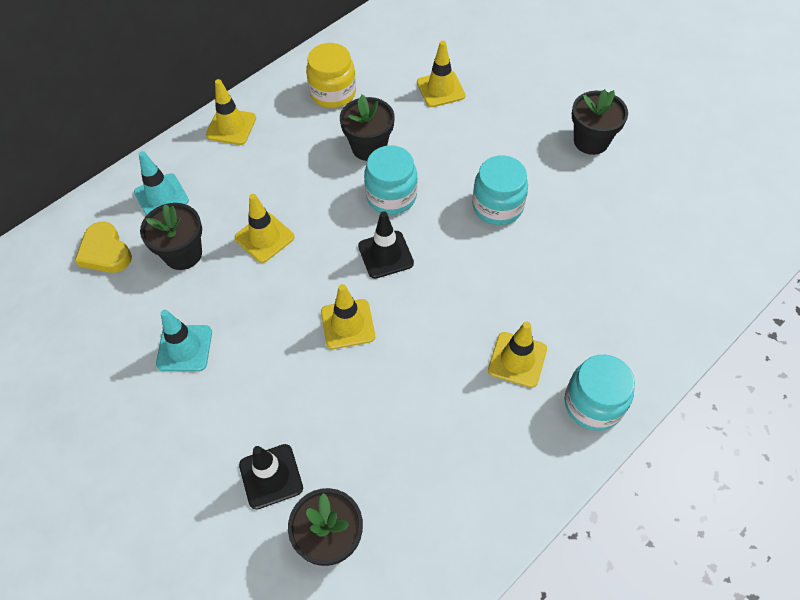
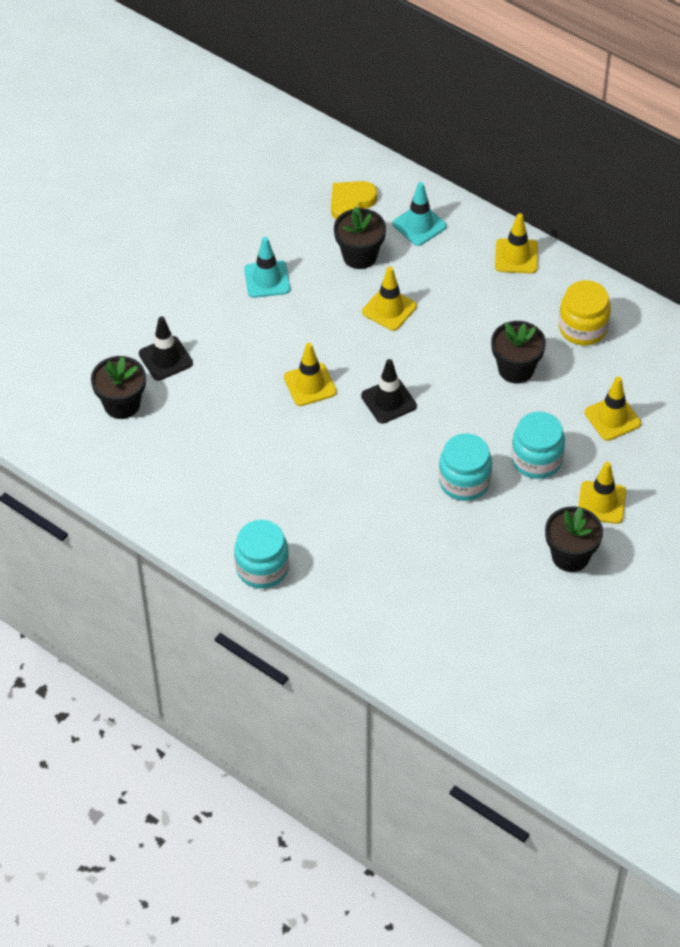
camera: 80 degrees right, 5 degrees down
(391, 196) = (458, 396): turquoise jar -> turquoise jar (536, 460)
(517, 359) = (296, 510): yellow traffic cone -> yellow traffic cone (601, 502)

